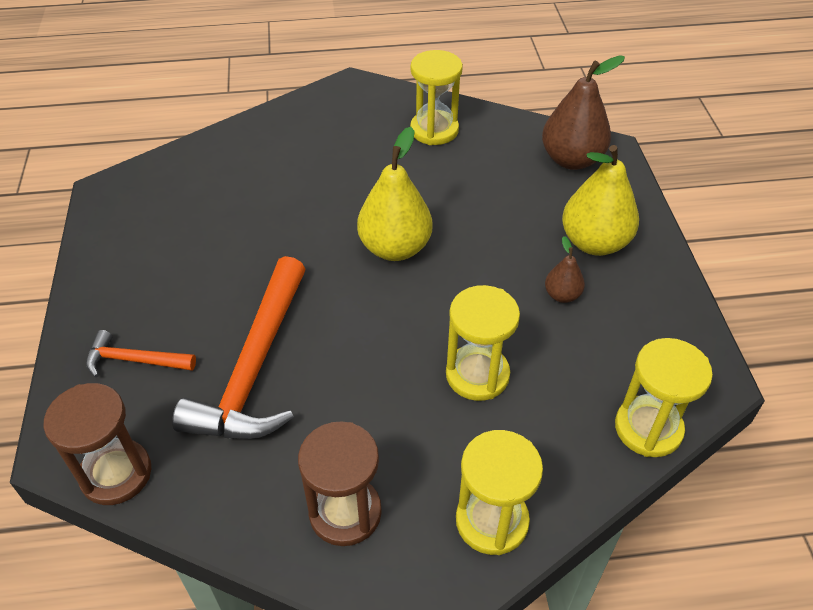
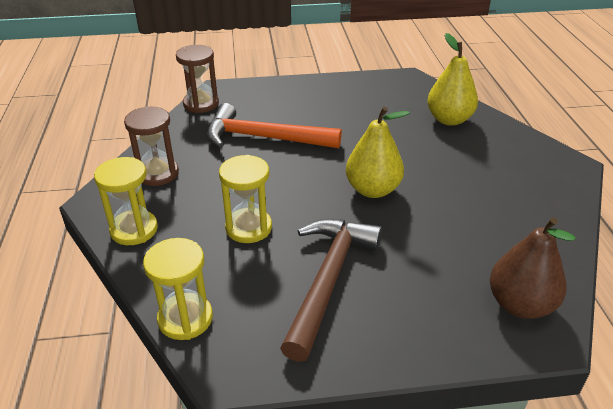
camera: 90 degrees right, 10 degrees down
(134, 360) = (272, 101): orange hammer -> none
(434, 130) = (528, 211): yellow hourglass -> none
(562, 295) = (328, 280): brown pear -> brown hammer
(594, 242) = (396, 309): yellow pear -> yellow pear (449, 119)

